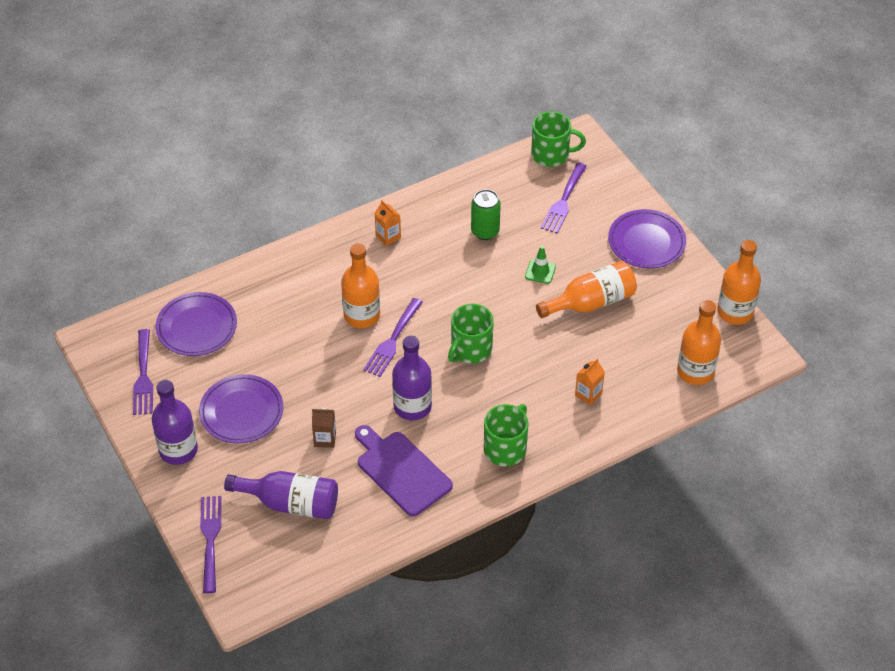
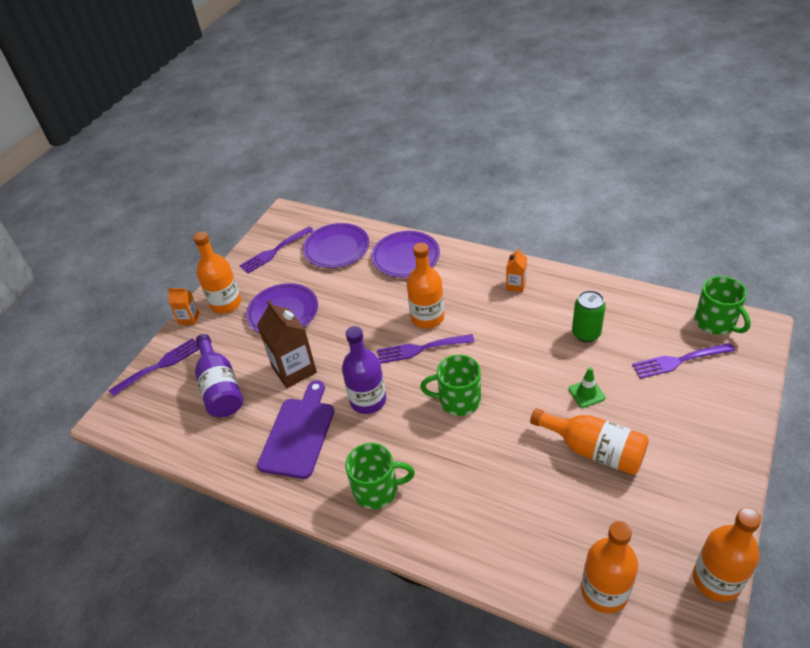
camera: 60 degrees right, 5 degrees down
(178, 450) = (226, 303): purple bottle -> orange bottle
(325, 439) = (294, 370): brown carton -> brown carton, size x1.87
(588, 394) = (490, 515): orange carton -> orange carton (189, 318)
(646, 242) = (709, 447): purple plate -> purple plate (406, 257)

